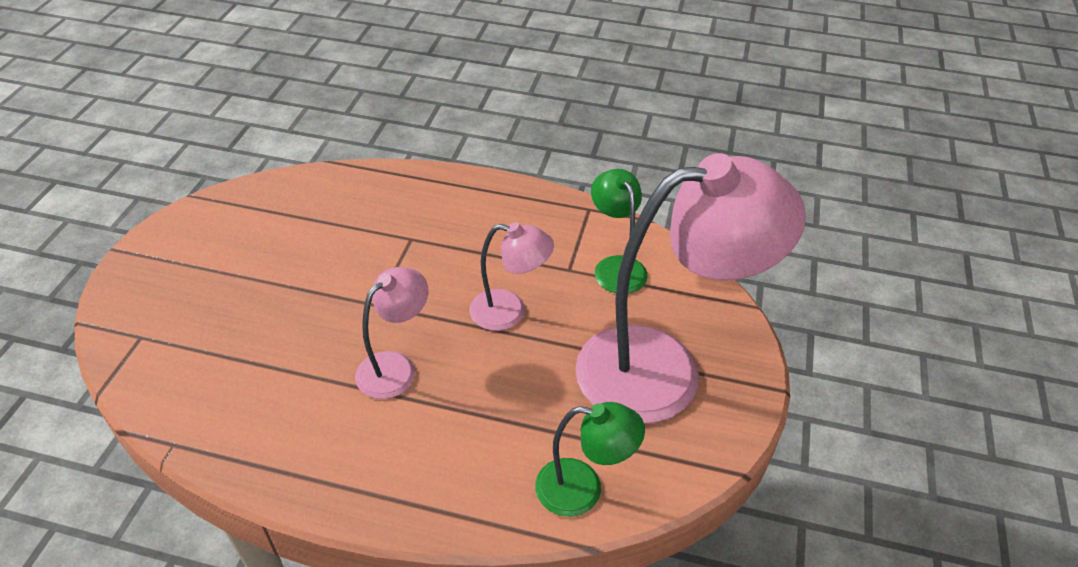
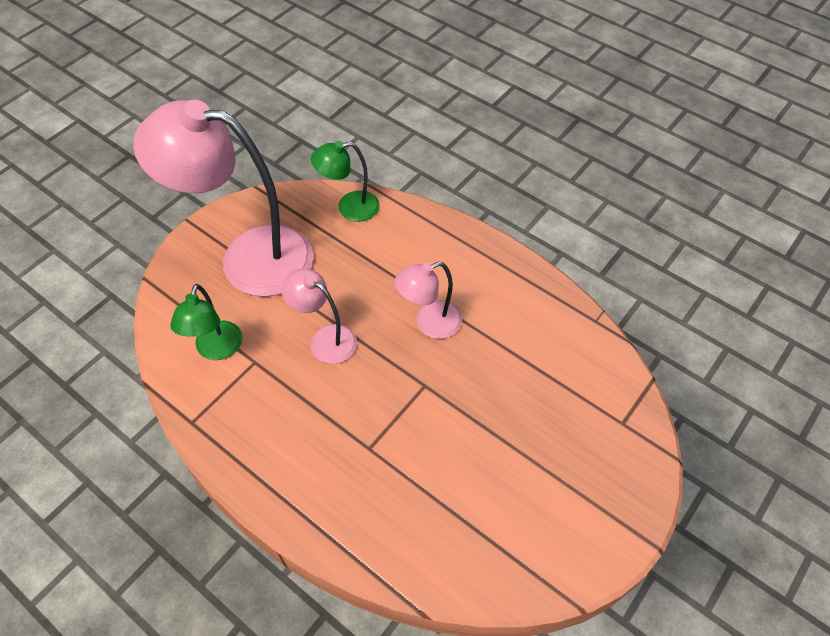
camera: 155 degrees left, 10 degrees up
(583, 489) = (349, 208): green lamp -> green lamp turned 45 degrees counterclockwise

